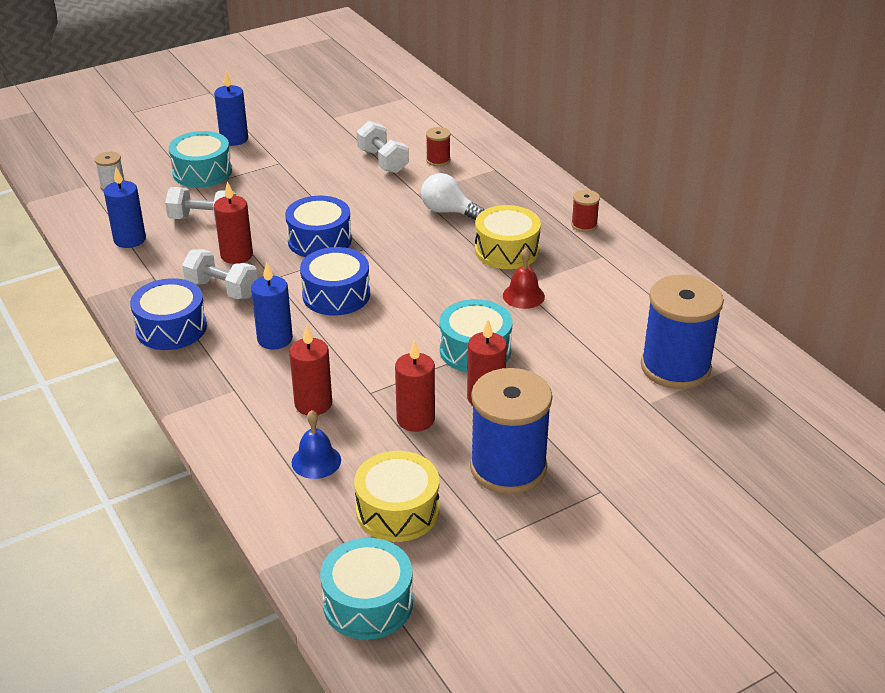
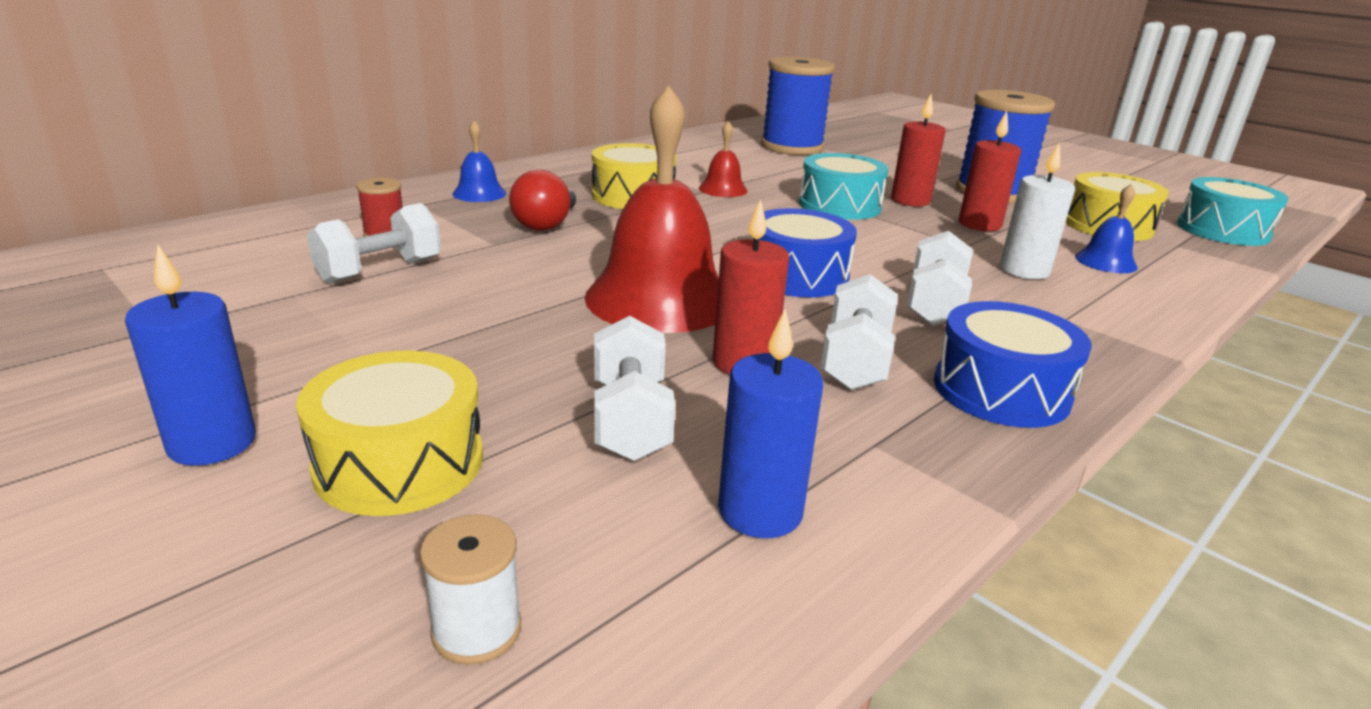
camera: 105 degrees left, 10 degrees down
(202, 172) = (399, 463): turquoise drum -> yellow drum
(275, 339) = (934, 304): blue candle -> white dumbbell
(313, 404) = (1024, 270): red candle -> white candle
(319, 240) = (659, 298): blue drum -> red bell
(448, 211) = (546, 224): white light bulb -> red light bulb
(516, 189) = (479, 193): none -> blue bell
(584, 225) = (562, 167): red spool -> none

